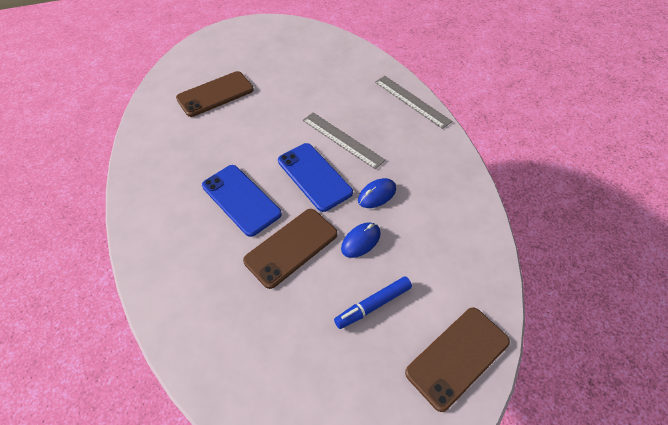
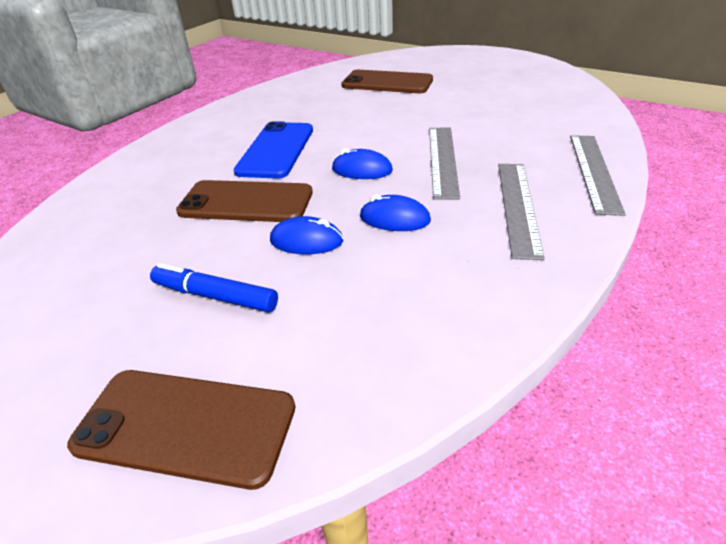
camera: 55 degrees right, 15 degrees down
(314, 176) = (362, 170): blue phone -> blue mouse
(412, 146) = (518, 206): none -> grey ruler

